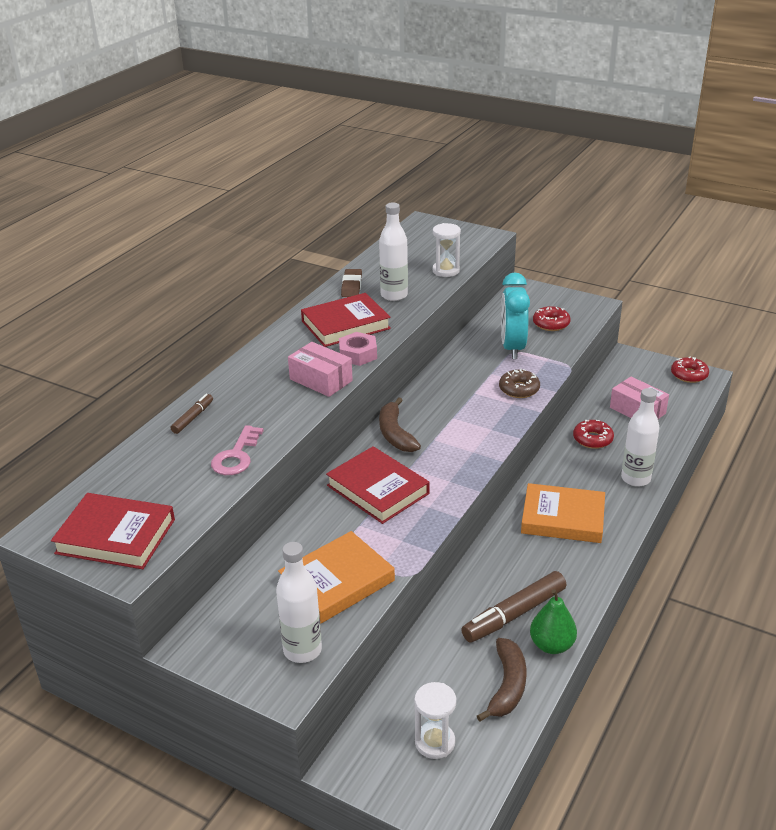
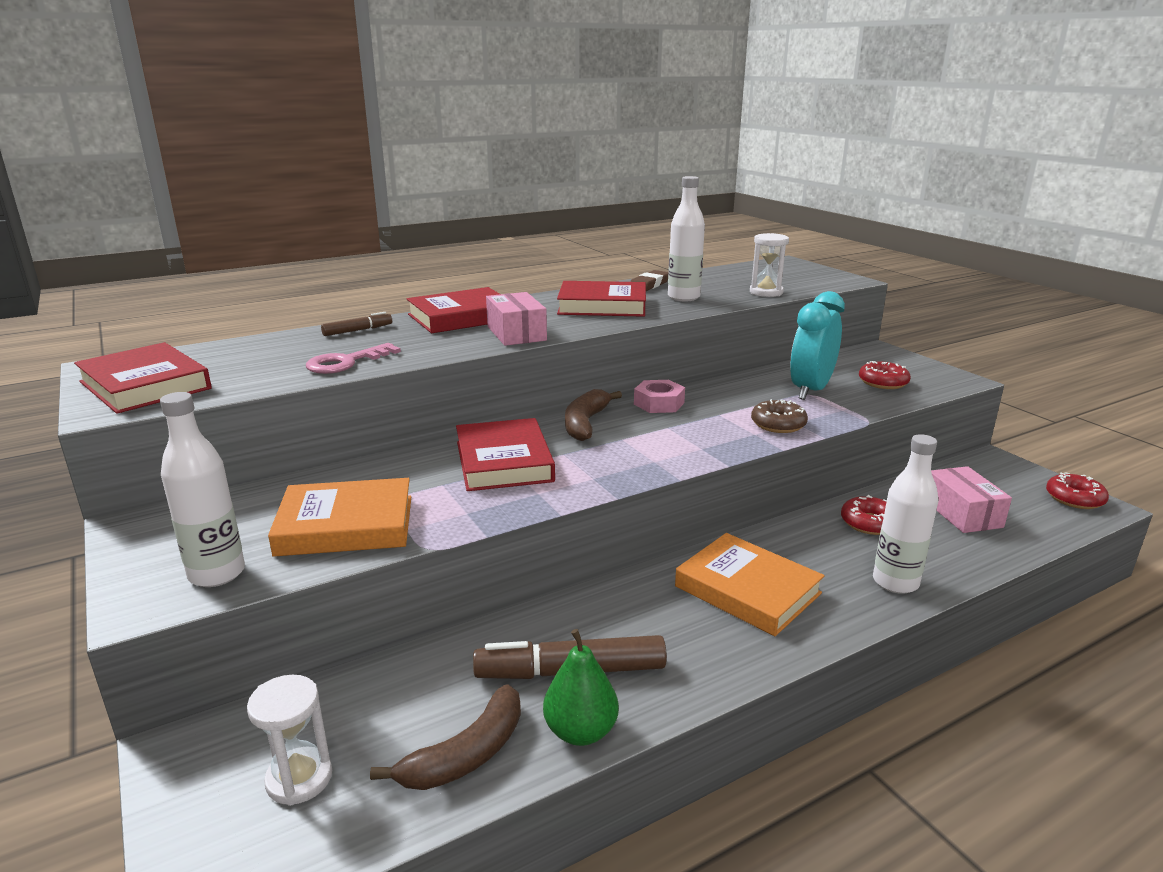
camera: 30 degrees right, 10 degrees down
(255, 374) = (461, 317): none -> red book
(358, 354) = (582, 325): pink nut -> pink nut (659, 403)

